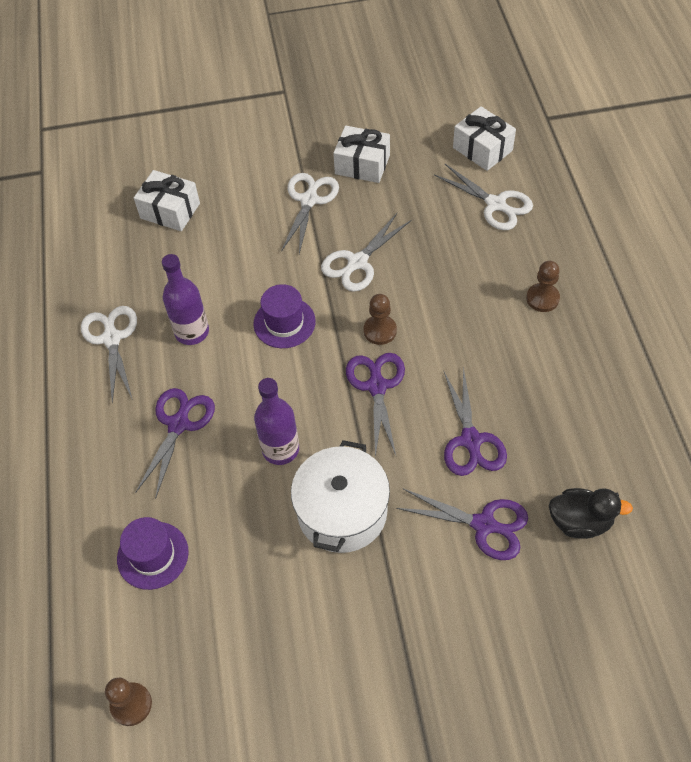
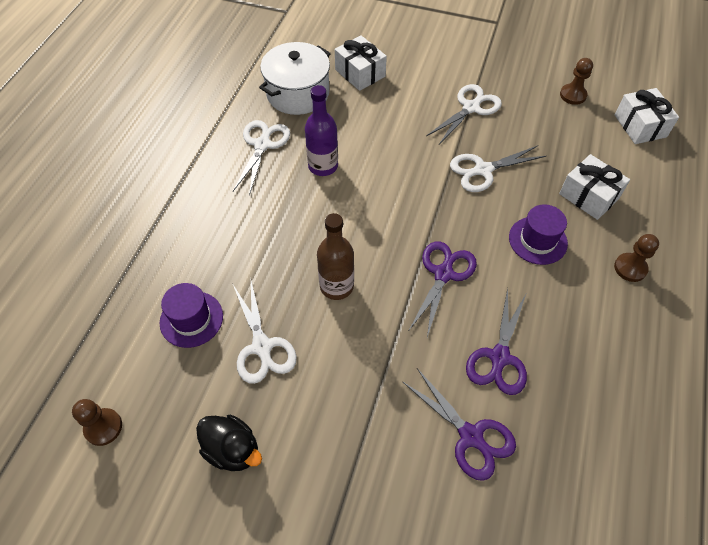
camera: 25 degrees right, 0 degrees up
(179, 424) = (271, 229): purple scissors -> none
(280, 449) = (336, 286): purple bottle -> brown bottle
(284, 322) = (397, 190): purple hat -> purple hat (537, 240)
(342, 512) = (356, 361): white pot -> white pot (298, 93)
(362, 165) = (529, 98): white gift -> white gift (589, 196)
(380, 331) = (471, 231): brown pawn -> brown pawn (573, 95)
(496, 204) = (628, 174): white scissors -> white scissors (262, 347)
(580, 521) = (562, 481): black duck -> black duck (232, 449)

